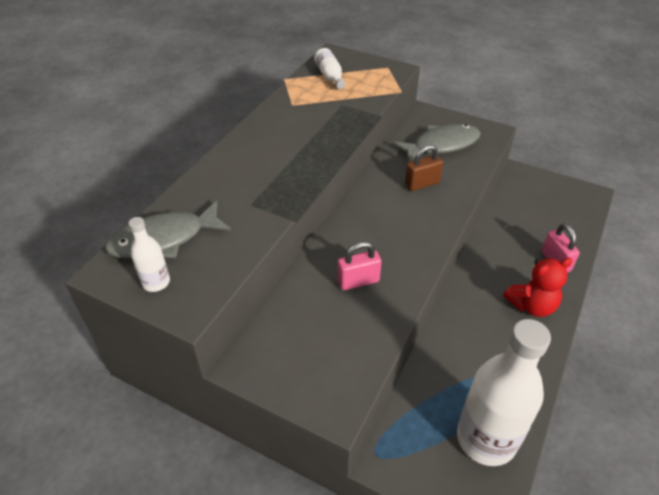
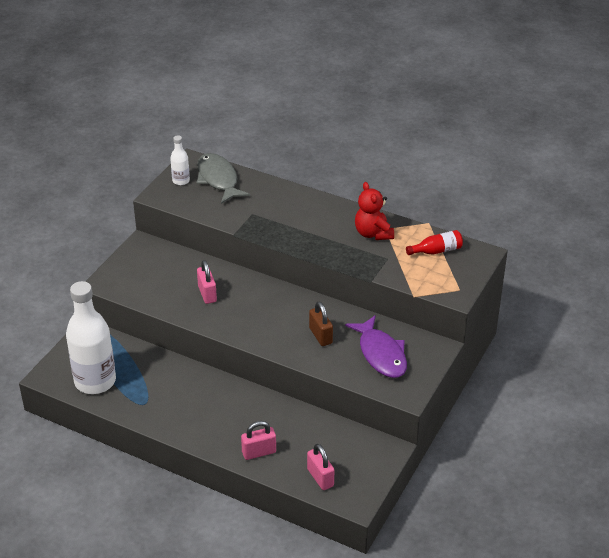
camera: 90 degrees right, 5 degrees down
(330, 76) = (436, 251): white bottle -> red bottle
(441, 145) = (381, 354): grey fish -> purple fish
(531, 305) = (208, 426): red teddy bear -> red teddy bear (373, 233)
(571, 216) = (320, 478): none -> pink padlock

